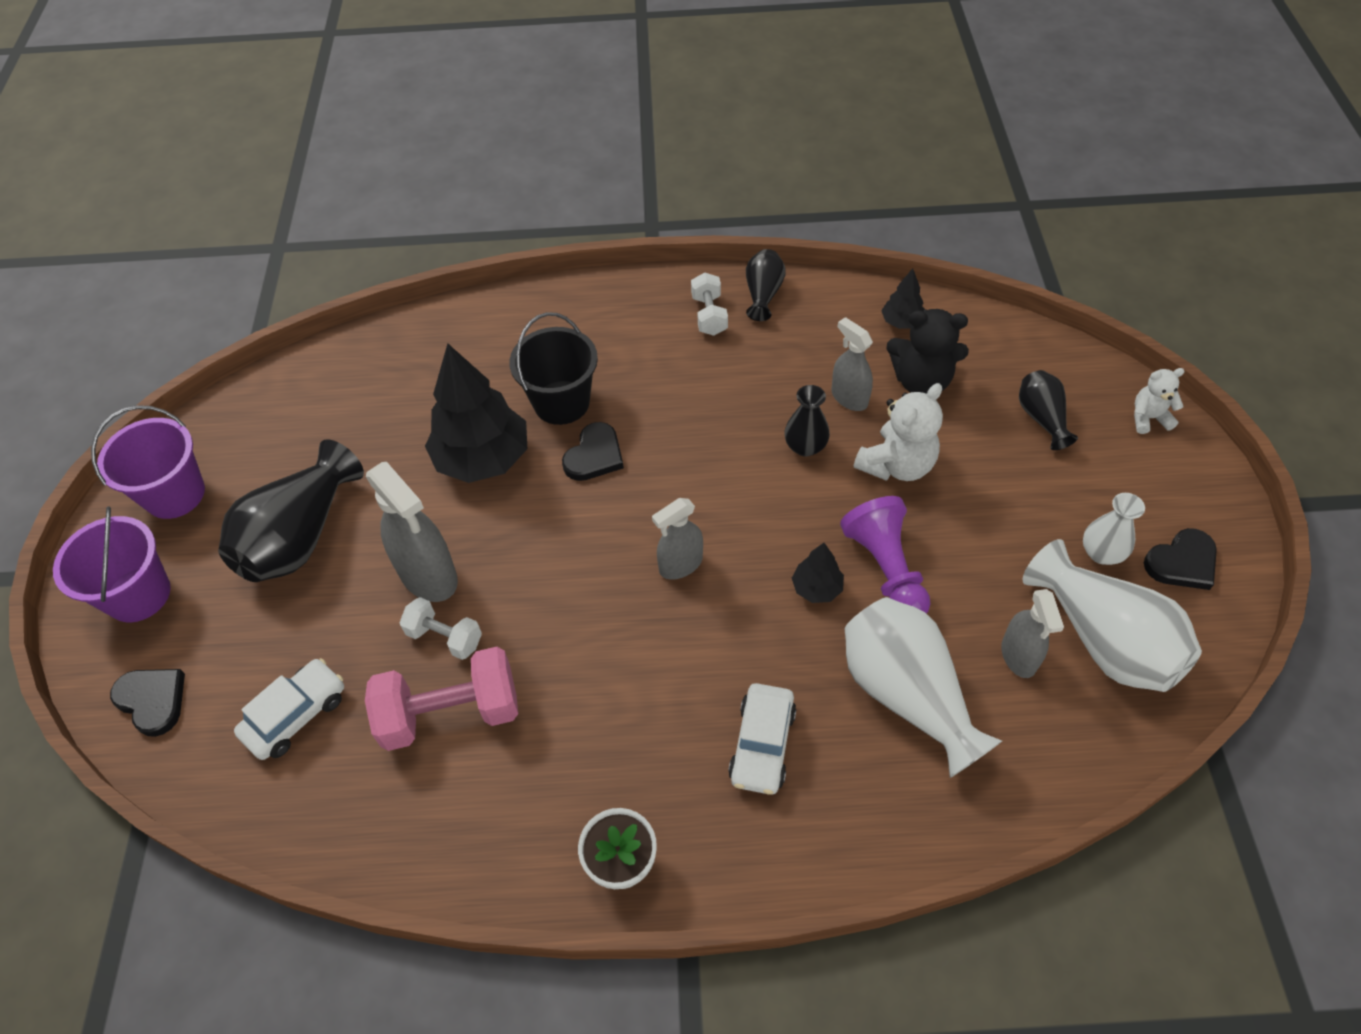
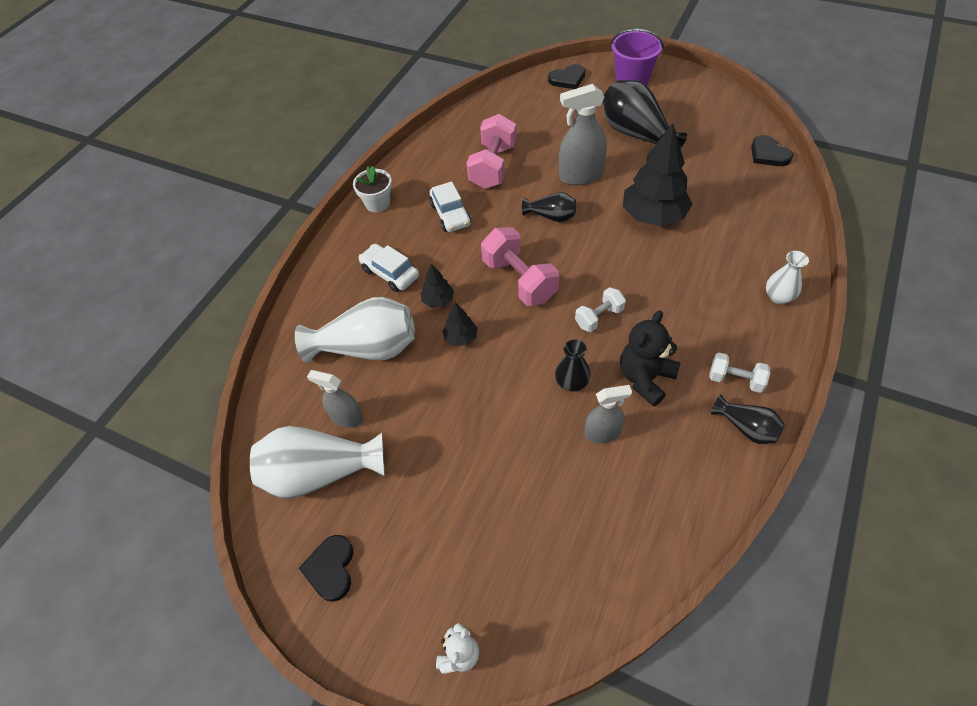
camera: 120 degrees right, 0 degrees up
(175, 494) = (693, 96): purple bucket -> none
(296, 715) = (529, 119): white car -> white car (450, 214)
(445, 637) = (537, 174): white dumbbell -> white dumbbell (599, 317)
(561, 402) = (683, 265): black bucket -> none
(594, 455) = (627, 267): black heart -> black heart (768, 154)
(680, 564) = (519, 280): grey spray bottle -> pink dumbbell
(886, 569) = (449, 379): purple pawn -> none
(896, 465) = (524, 430): white teddy bear -> none
(901, 322) = (667, 517): black tree -> black tree (438, 300)
(921, 381) = (593, 493): black teddy bear -> black teddy bear (645, 378)
(1041, 418) = (508, 562): black vase -> black vase (551, 216)
(1101, 553) = (374, 518): white vase -> white vase (778, 297)

